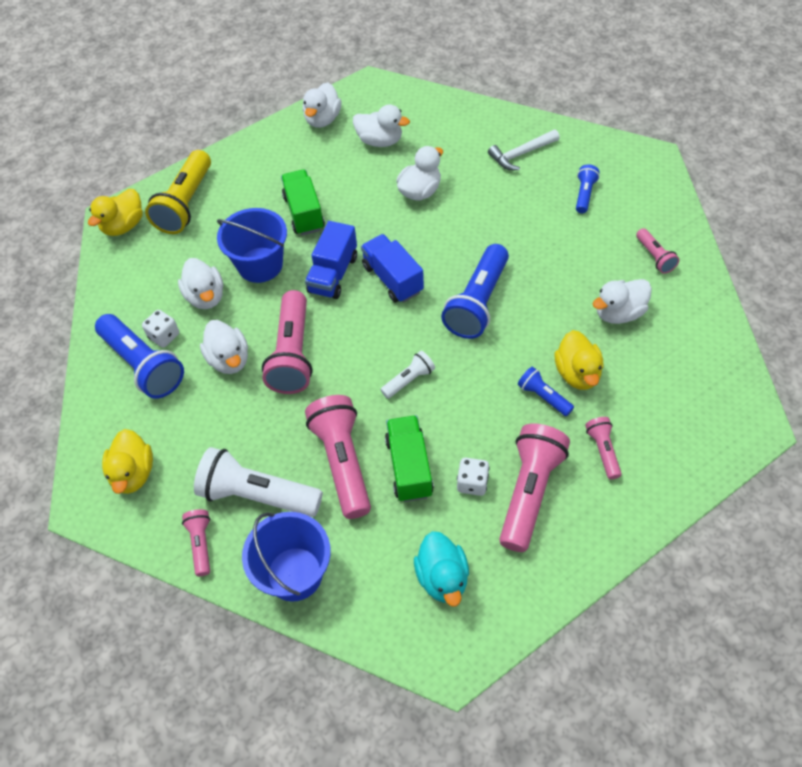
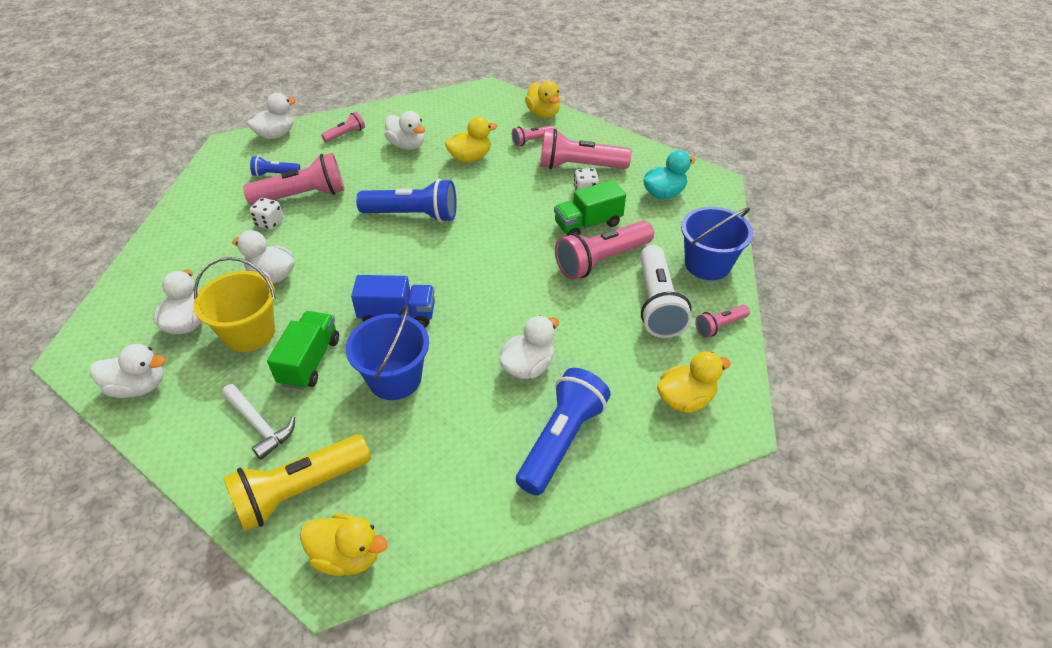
camera: 110 degrees left, 10 degrees down
(164, 336) = (517, 435): white dice -> white dice (269, 223)
(186, 204) = (299, 491): yellow flashlight -> yellow flashlight turned 150 degrees clockwise
(206, 297) = (451, 414): white duck -> white duck (276, 134)
(293, 354) = (505, 320): pink flashlight -> pink flashlight (302, 196)
(304, 213) = (310, 361): green truck -> green truck turned 135 degrees clockwise
(353, 177) = (249, 333): none -> yellow bucket
(393, 279) = (396, 271): blue truck -> none
(409, 380) = (507, 239): white flashlight -> none
(521, 154) = (218, 216): white hammer -> white hammer (259, 425)
(543, 397) = (497, 170): blue flashlight -> none
(673, 483) = (543, 114): none -> yellow duck

